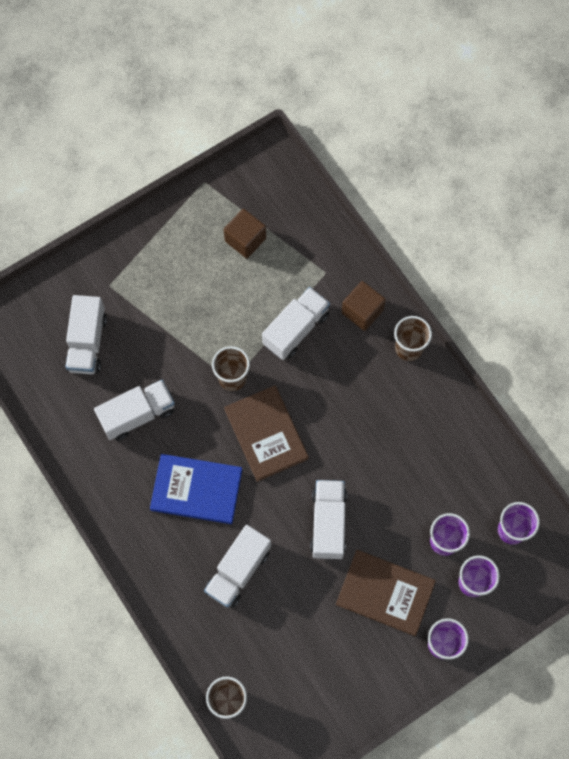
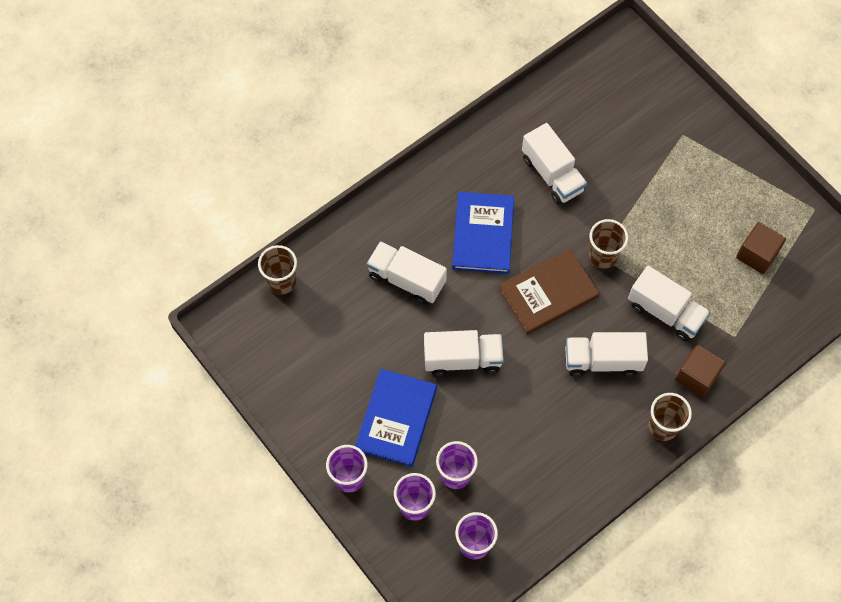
camera: 85 degrees right, 5 degrees down
(87, 342) = (619, 122): white truck -> white truck (602, 360)
(385, 593) = (396, 418): brown book -> blue book

